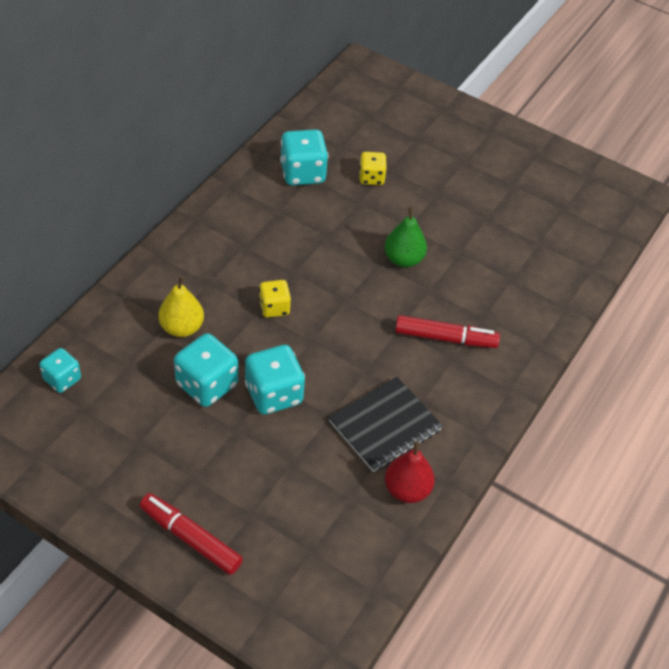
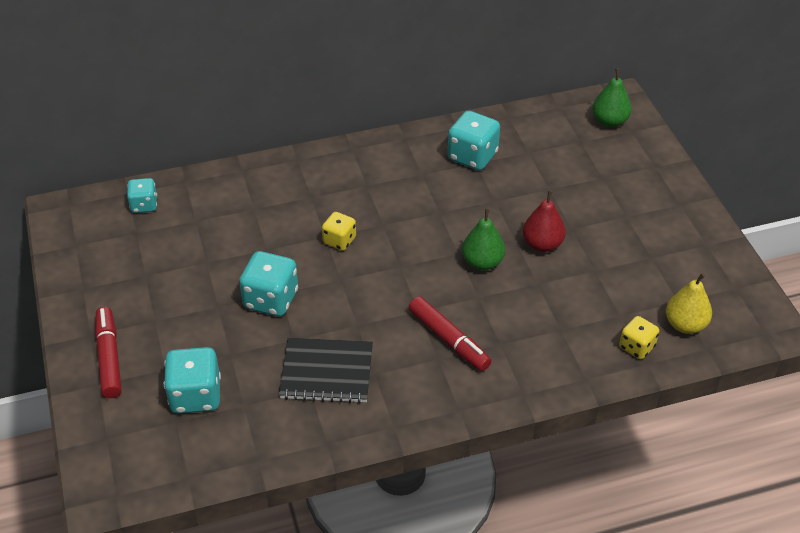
camera: 45 degrees right, 5 degrees down
(182, 327) = (258, 217): yellow pear -> yellow pear (685, 325)
(207, 384) = (232, 265): turquoise dice -> turquoise dice (196, 396)
(371, 178) = (526, 188): yellow dice -> yellow dice (636, 347)
(375, 88) = (609, 121): none -> green pear
(407, 489) = (291, 427): red pear -> red pear (542, 244)

